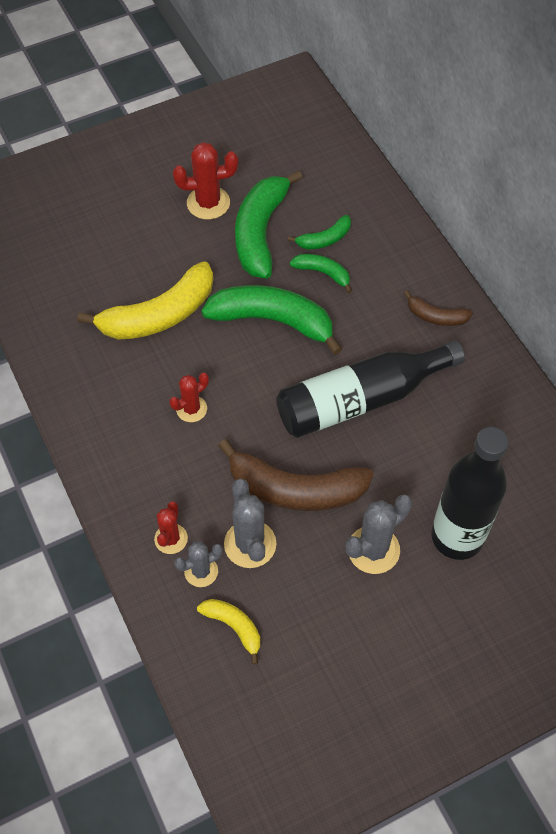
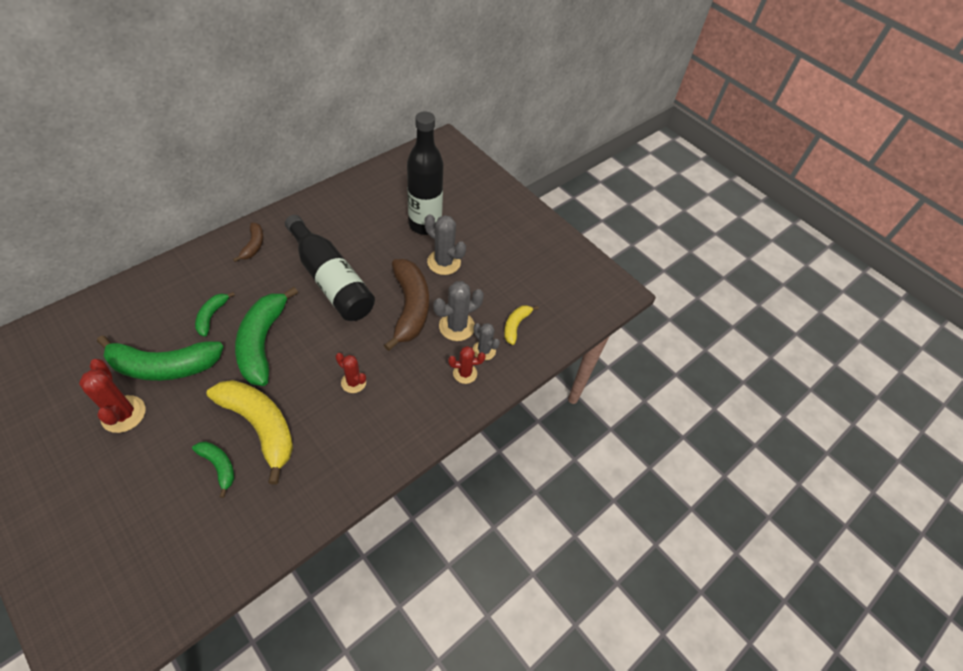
camera: 110 degrees left, 5 degrees down
(324, 239) = (174, 320): green banana -> green banana (219, 466)

